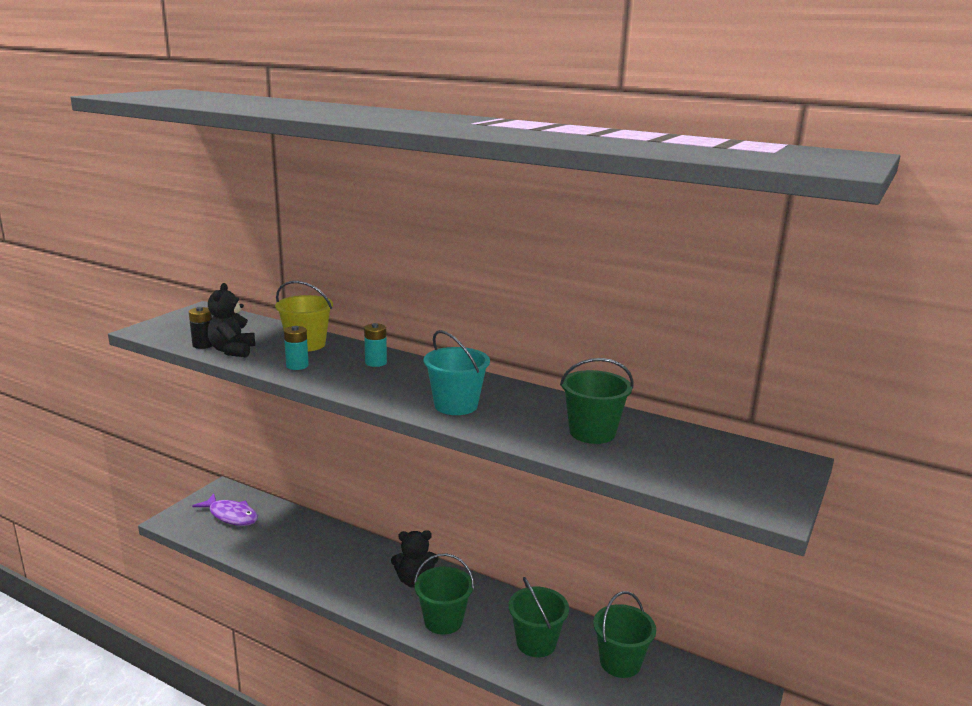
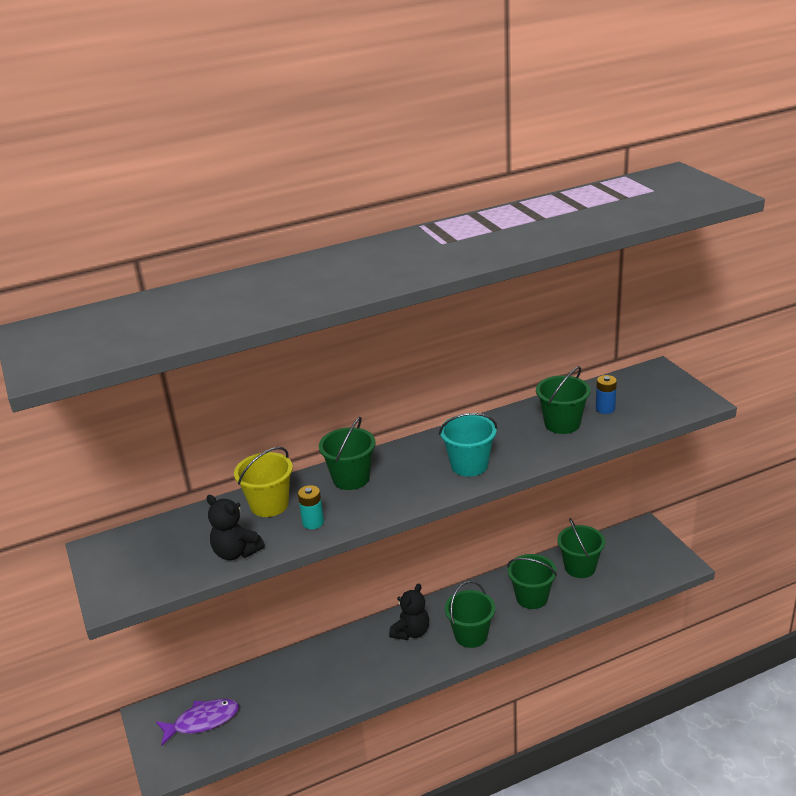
camera: 50 degrees left, 10 degrees up
(203, 345) = (200, 568): black battery -> none
(376, 362) = (351, 478): turquoise battery -> green bucket
(658, 449) = (605, 408): none -> blue battery

